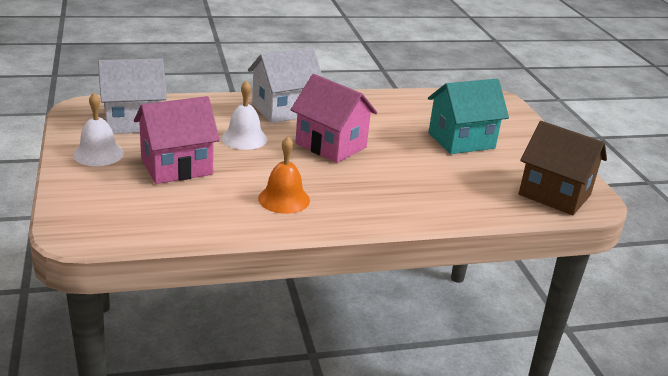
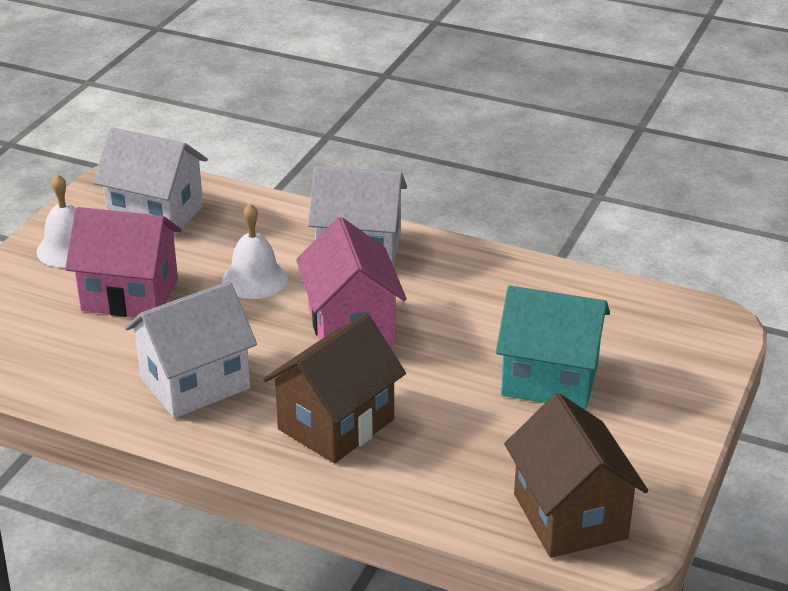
camera: 40 degrees right, 5 degrees up
(284, 199) = (195, 383): orange bell -> white house
(390, 193) = (336, 424): none -> brown house

